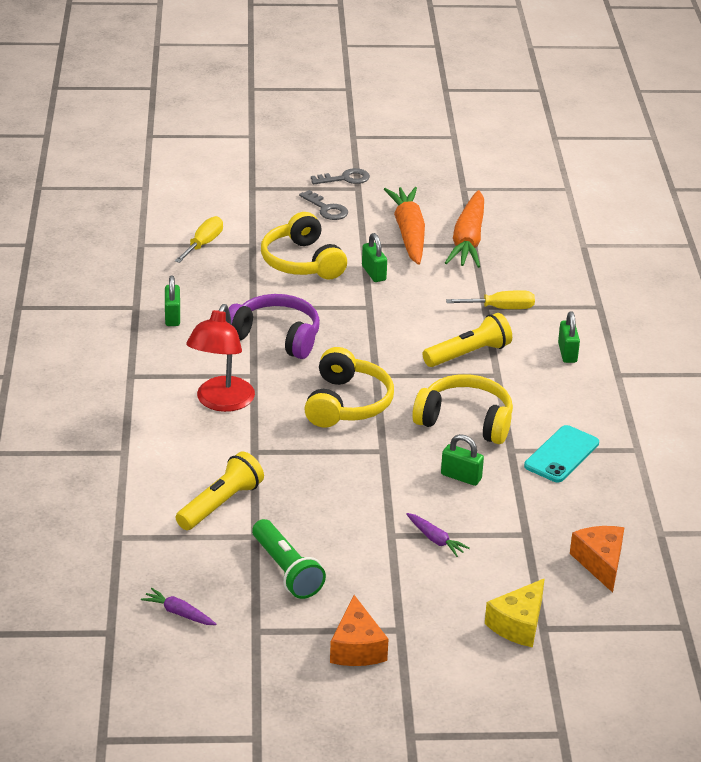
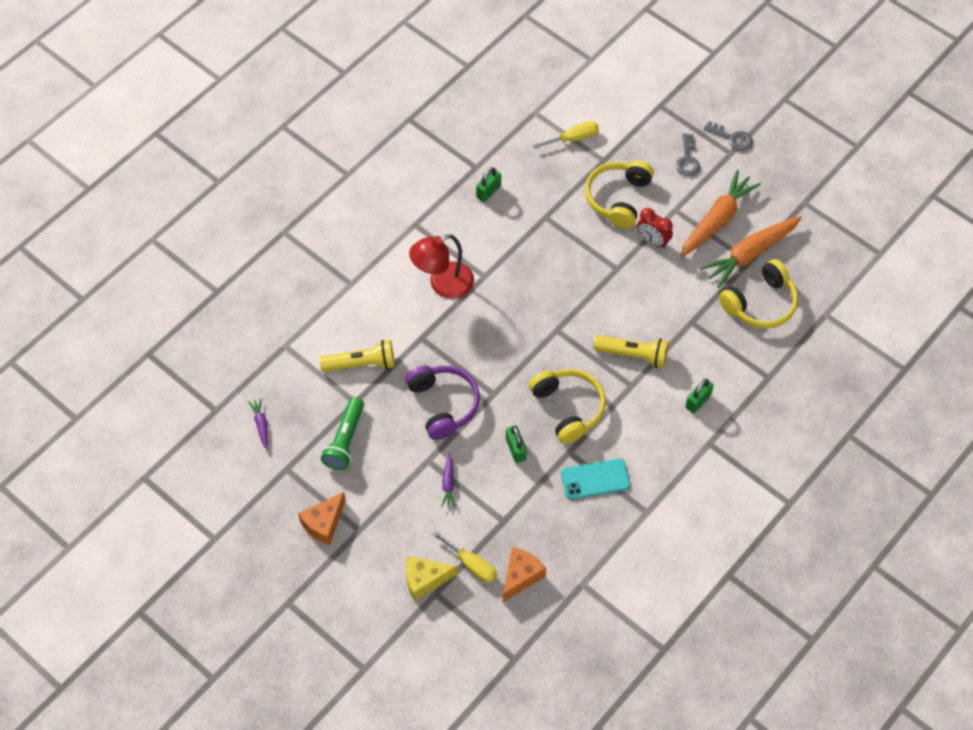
camera: 45 degrees right, 25 degrees up
(276, 337) = (531, 253): purple headphones -> purple headphones (443, 405)
(347, 403) = (514, 340): yellow headphones -> yellow headphones (760, 303)
(374, 273) = (653, 241): green padlock -> red clock
(501, 308) = (700, 331): yellow screwdriver -> yellow screwdriver (471, 565)

